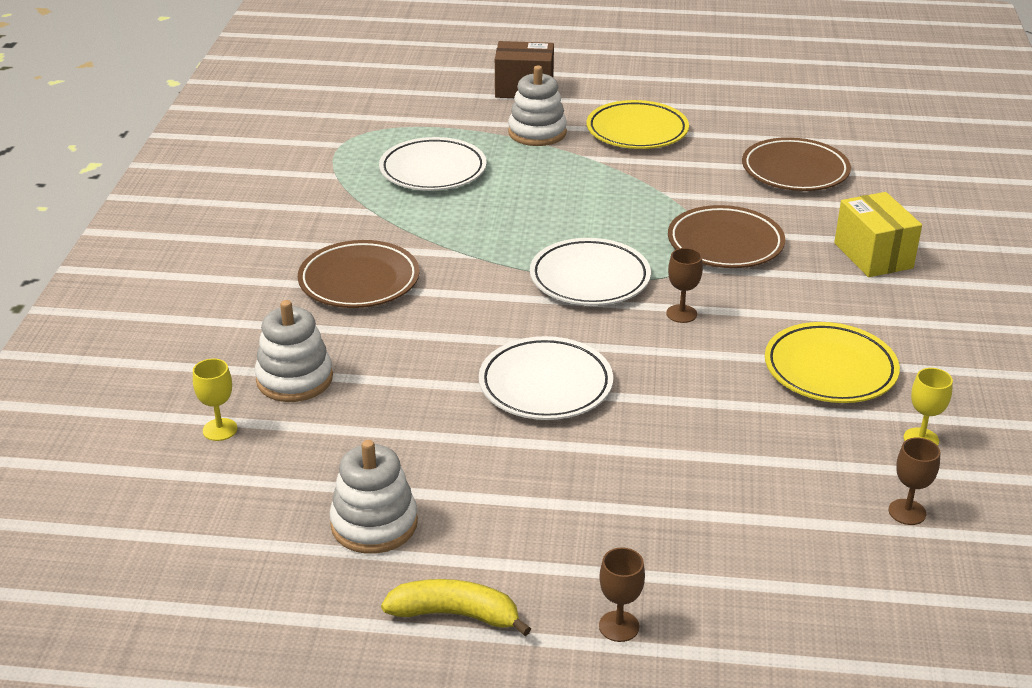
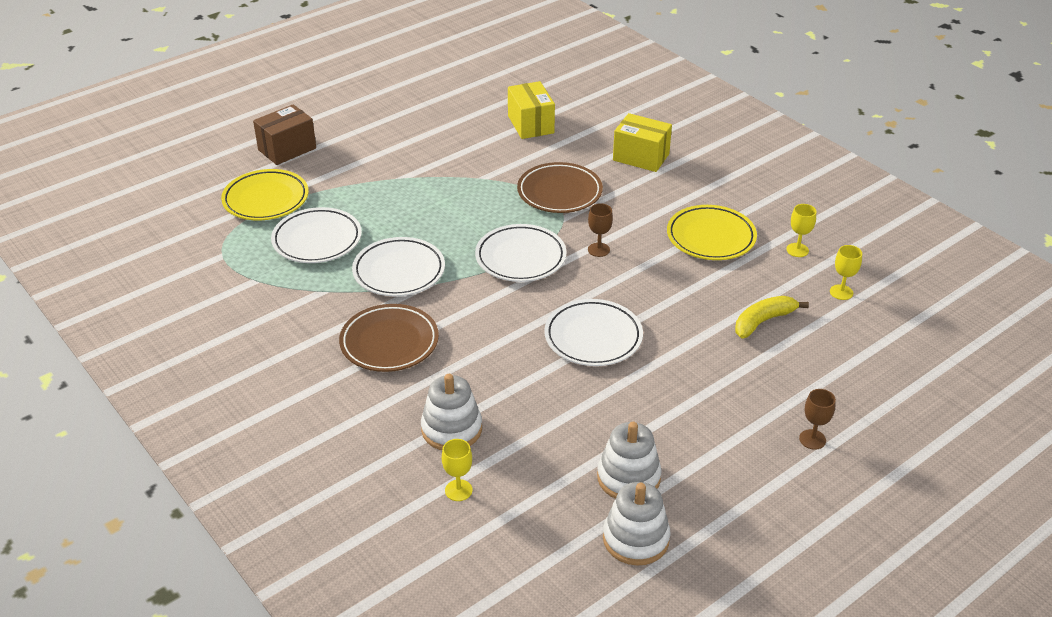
camera: 45 degrees left, 5 degrees up
(455, 614) = (738, 492): yellow banana -> yellow banana (763, 321)
(460, 230) = (399, 271): none -> white plate
(537, 133) = (344, 177): white stacking toy -> white stacking toy (636, 539)
(637, 131) = (404, 143): yellow plate -> yellow plate (266, 199)
(795, 171) = (530, 124): brown plate -> yellow box
(907, 512) = (841, 292): brown goblet -> yellow goblet

